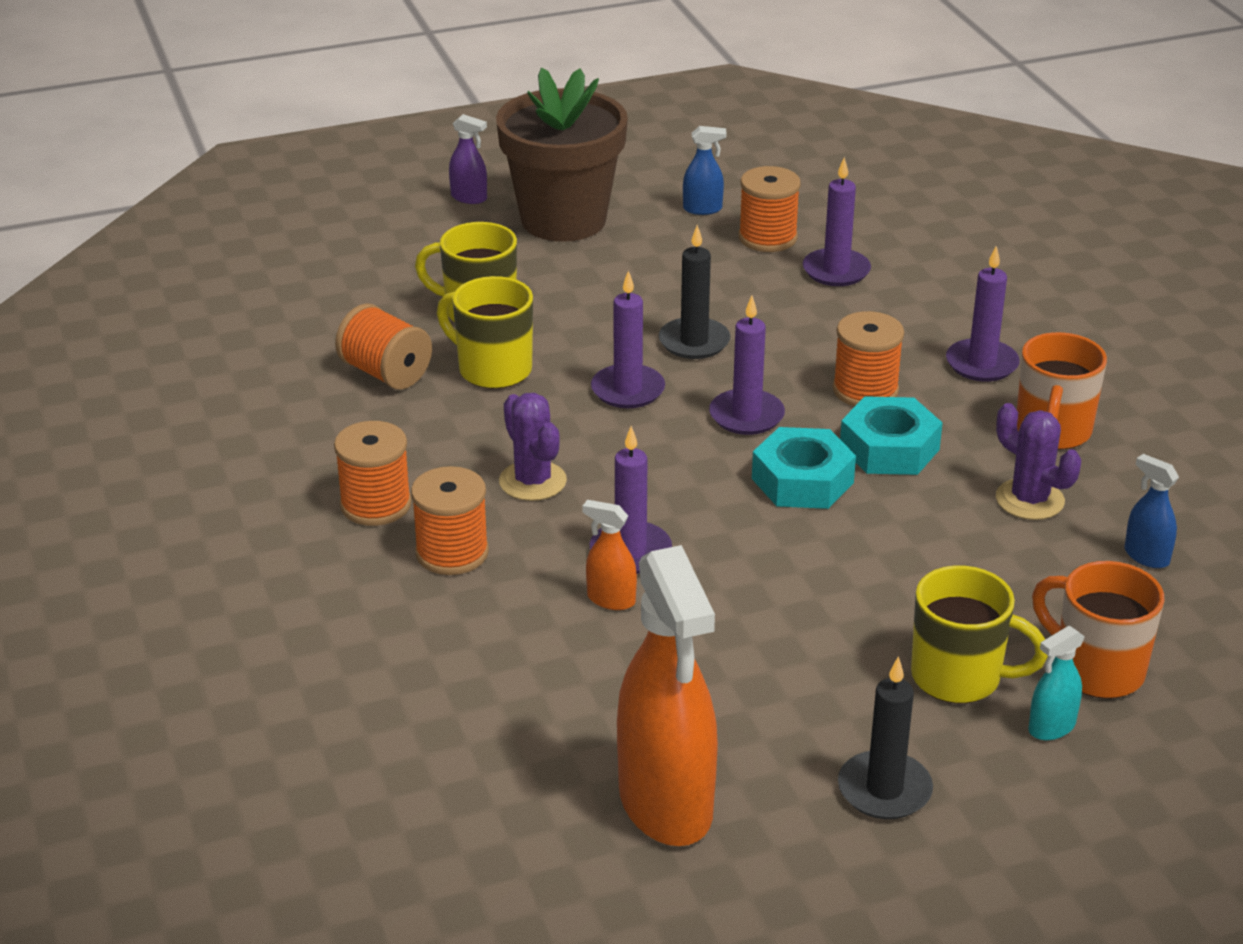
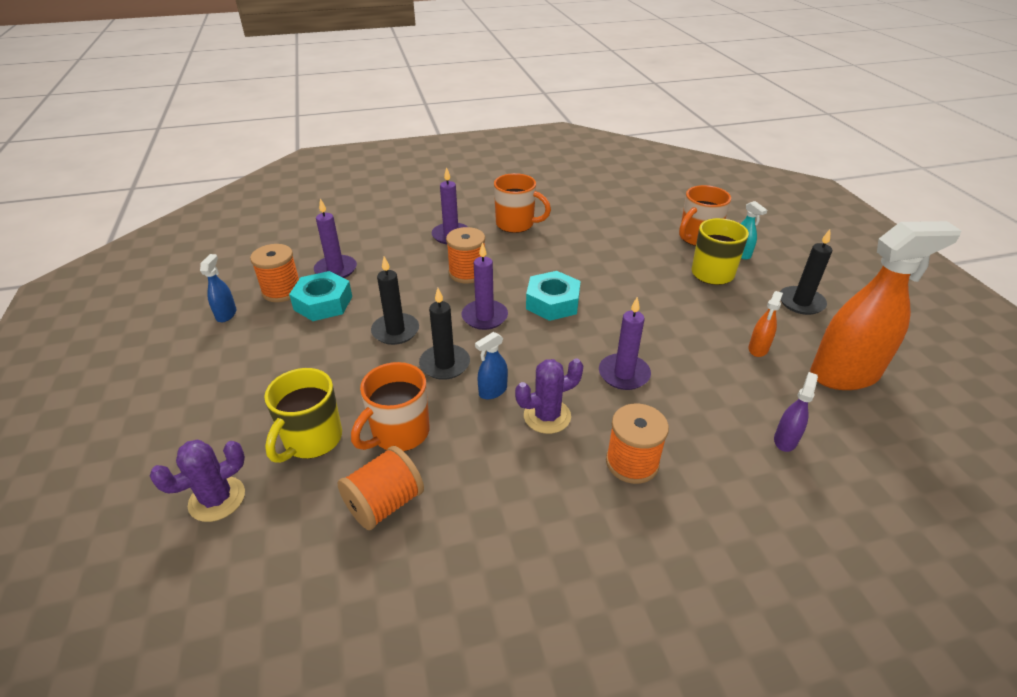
camera: 85 degrees left, 5 degrees up
(375, 505) = (574, 510): orange spool -> none
(469, 198) = (117, 441): purple spray bottle -> purple spray bottle (785, 440)
(492, 369) = (399, 433): yellow mug -> orange mug
(563, 220) = (196, 384): brown flower pot -> none
(610, 599) = (672, 385): orange spray bottle -> orange spray bottle (758, 349)
(628, 390) = (445, 364): purple candle -> black candle
(889, 448) = (524, 271): turquoise nut -> turquoise nut (323, 303)
(1029, 500) = (572, 237): purple cactus -> purple cactus (217, 499)
(1146, 556) = (614, 215): blue spray bottle -> blue spray bottle (492, 391)

